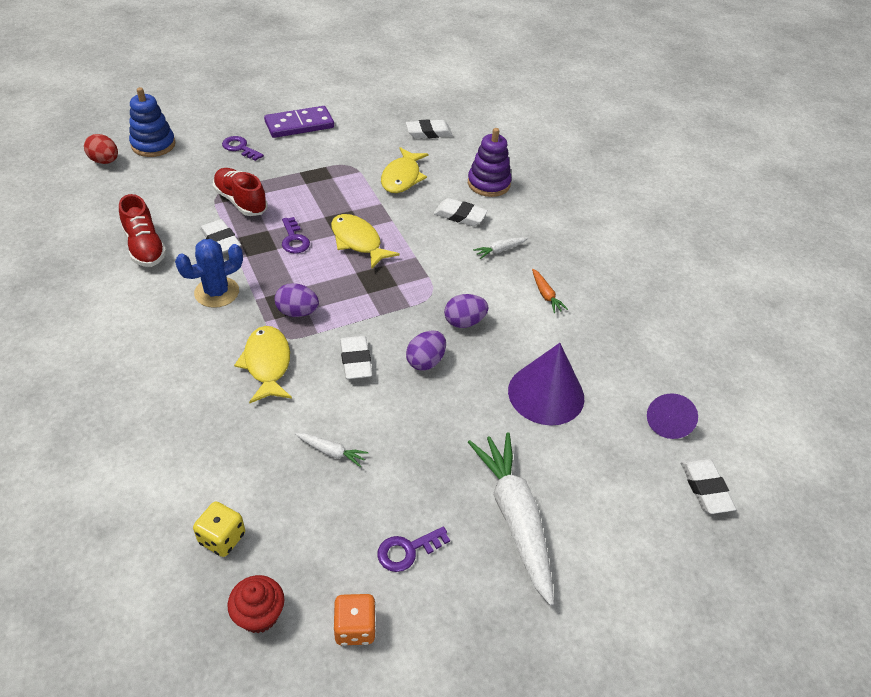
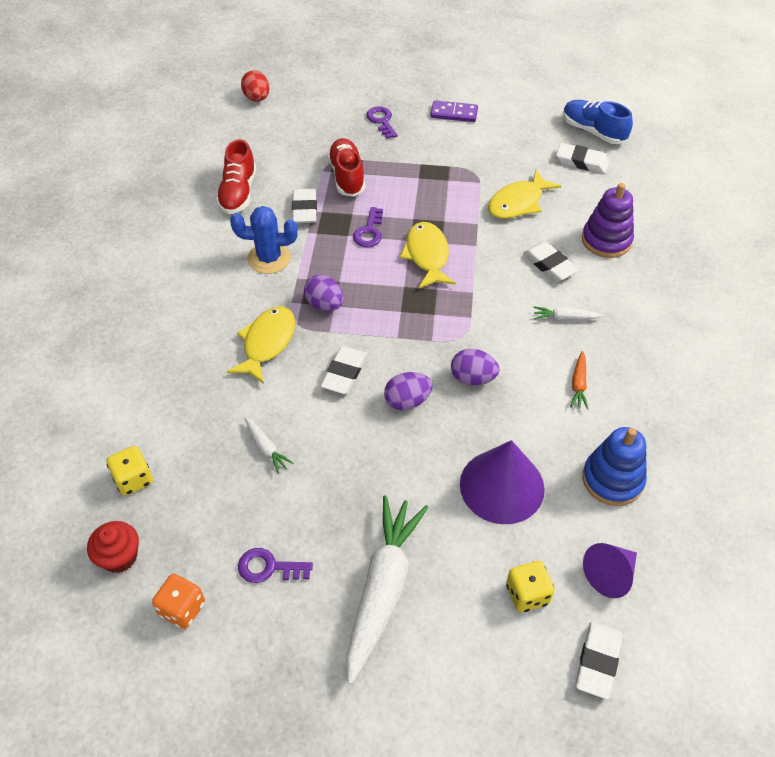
camera: 35 degrees right, 5 degrees up
(153, 145) = (307, 94): blue stacking toy -> blue stacking toy (612, 479)
(299, 125) = (454, 113): purple domino -> purple domino, size x0.66
(421, 108) = (593, 131): none -> blue shoe
(623, 465) = (527, 594): none -> yellow dice

